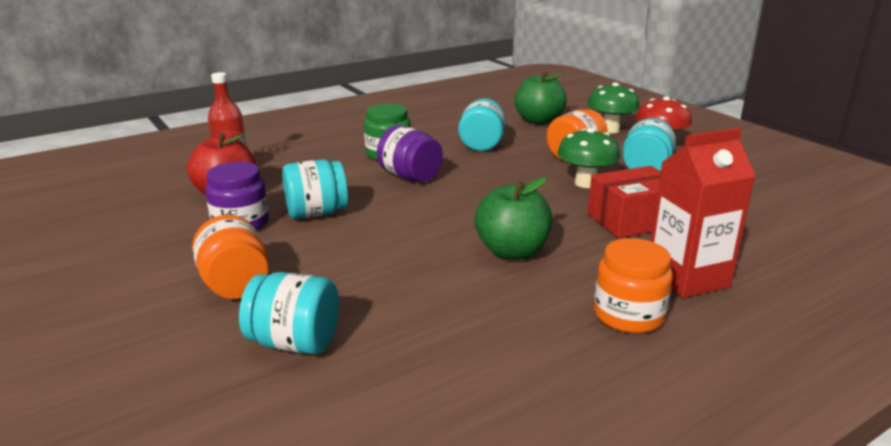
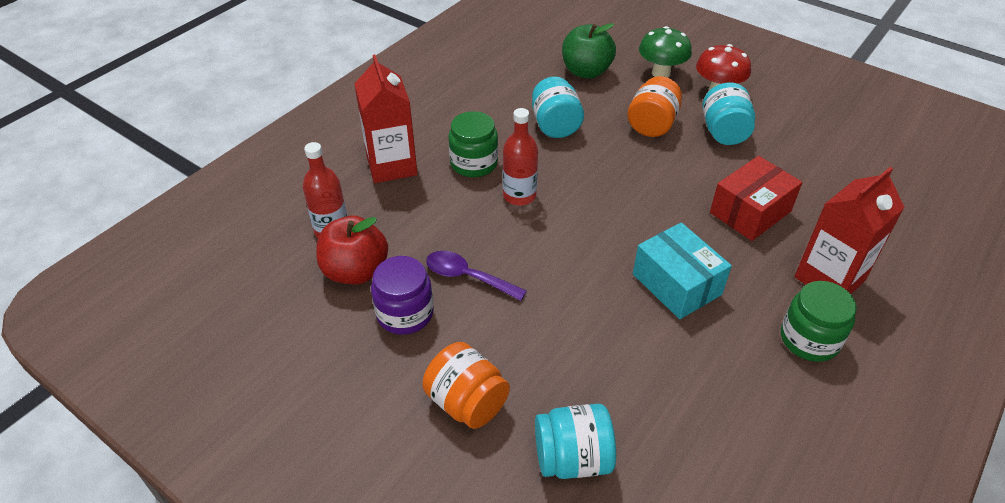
camera: 20 degrees left, 20 degrees up
(316, 213) = (467, 277): turquoise jar -> purple spoon
(318, 146) = (391, 165): none -> red carton
(410, 176) = (519, 196): purple jar -> red bottle
(512, 251) = (676, 284): green apple -> turquoise box
(585, 183) = (684, 167): green mushroom -> none
(628, 315) = (809, 339): orange jar -> green jar

